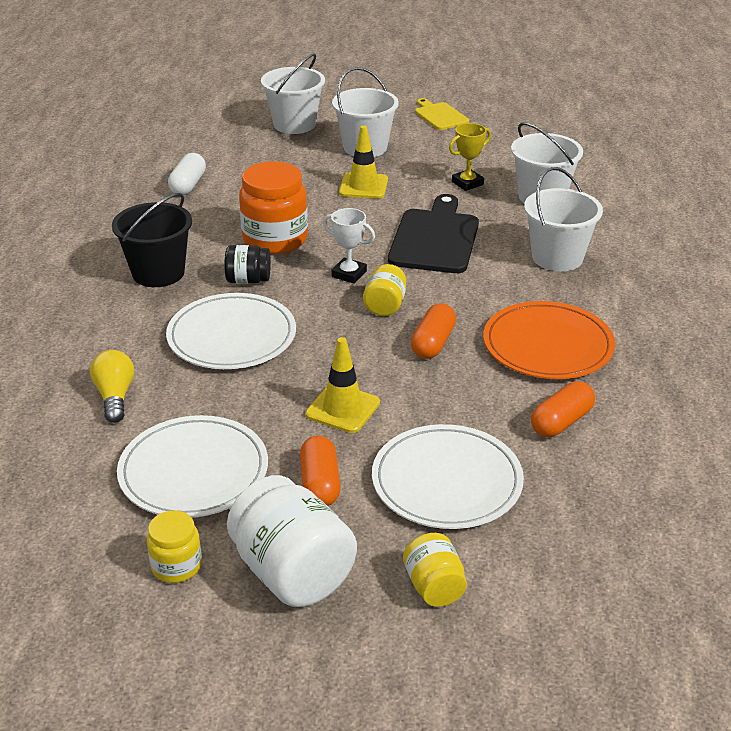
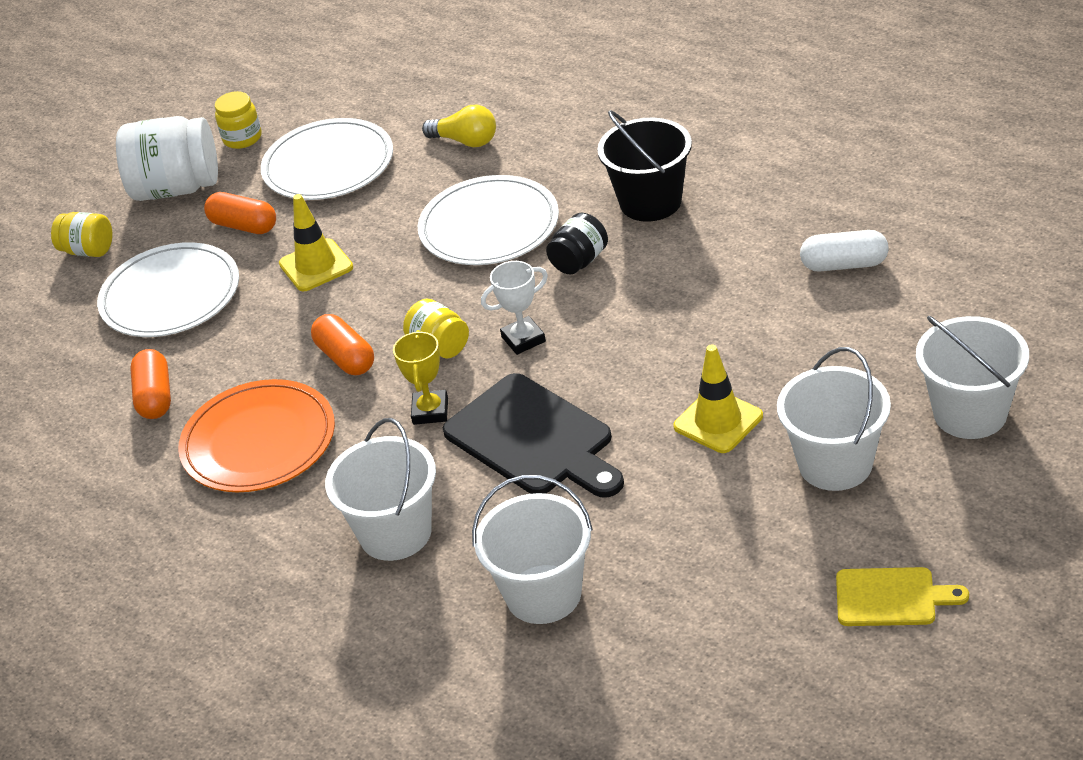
camera: 130 degrees right, 5 degrees up
(188, 185) = (844, 264): white capsule -> white capsule turned 45 degrees counterclockwise
(275, 239) = (647, 303): orange jar -> none
(467, 183) = (644, 531): yellow trophy -> yellow trophy (430, 411)

